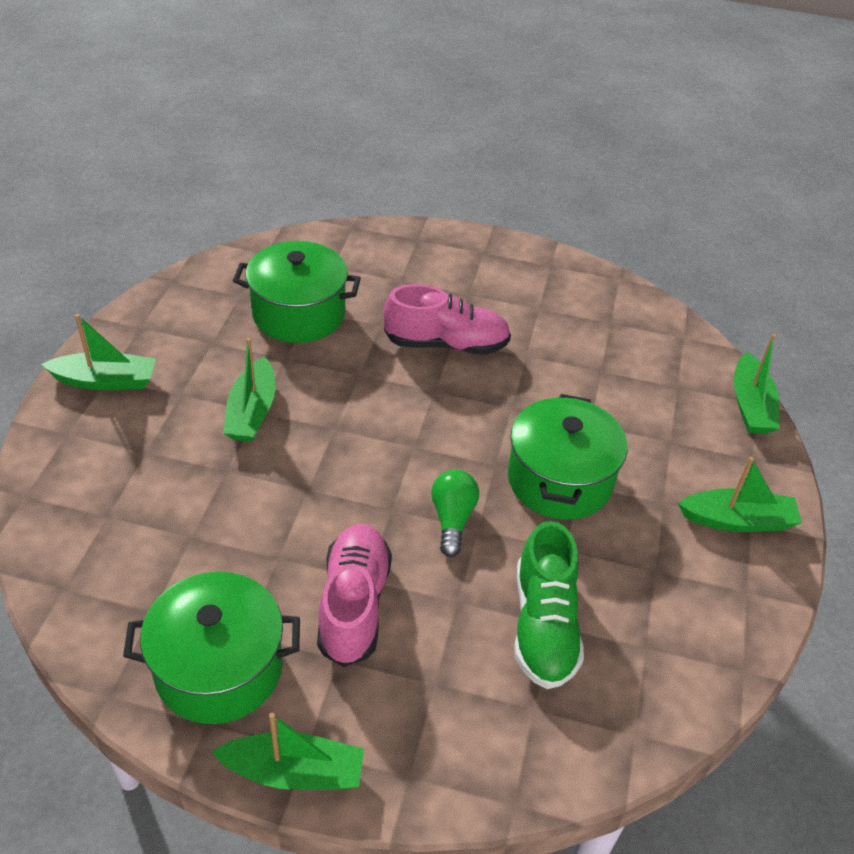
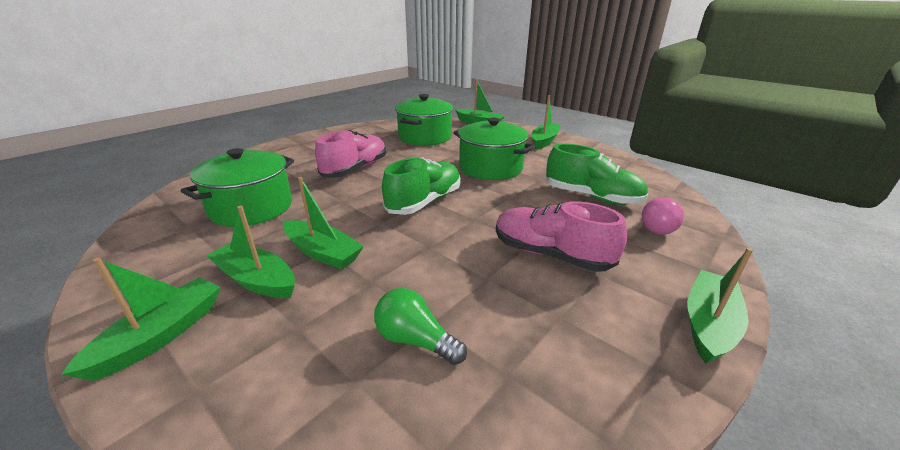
camera: 60 degrees left, 15 degrees down
(189, 391) = (256, 280): none -> green boat
(219, 668) = (593, 342): green pot -> green pot (425, 137)
(404, 447) = (424, 202): none -> green shoe
(452, 519) = (497, 202): green light bulb -> green light bulb (415, 340)
(499, 717) = (657, 226): none -> pink light bulb

